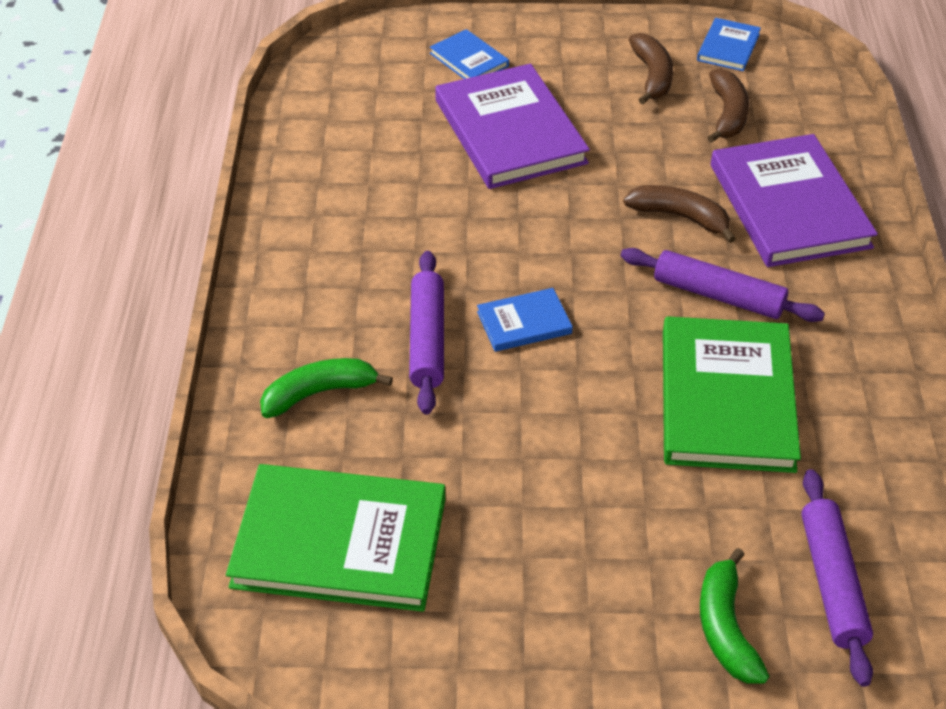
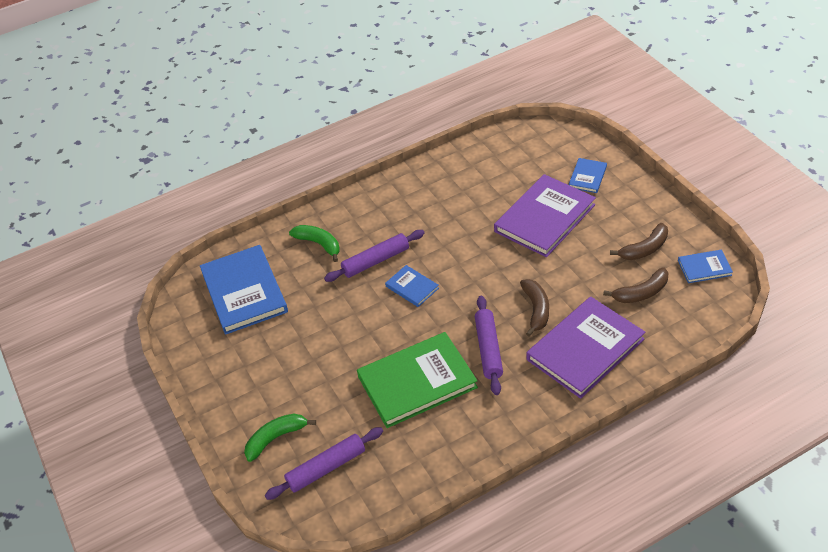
camera: 65 degrees right, 0 degrees up
(339, 542) = (244, 292): green book -> blue book

